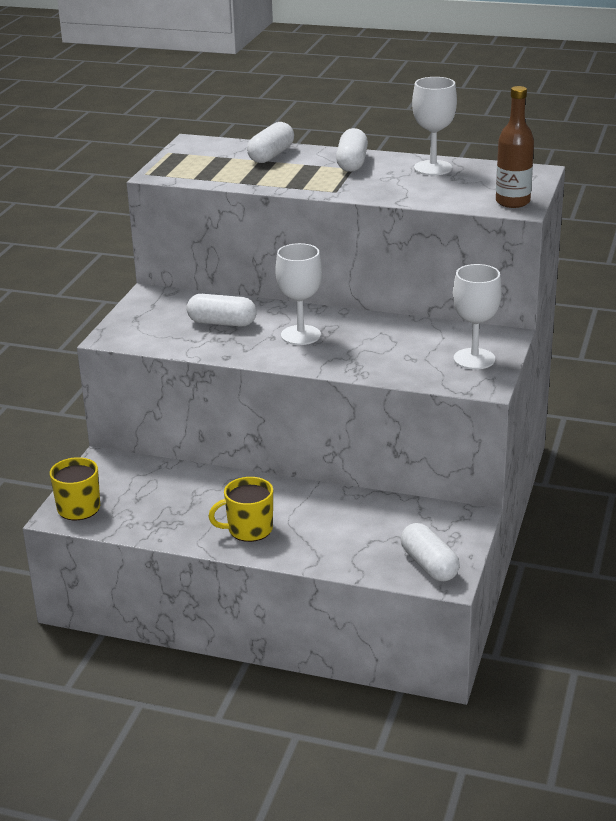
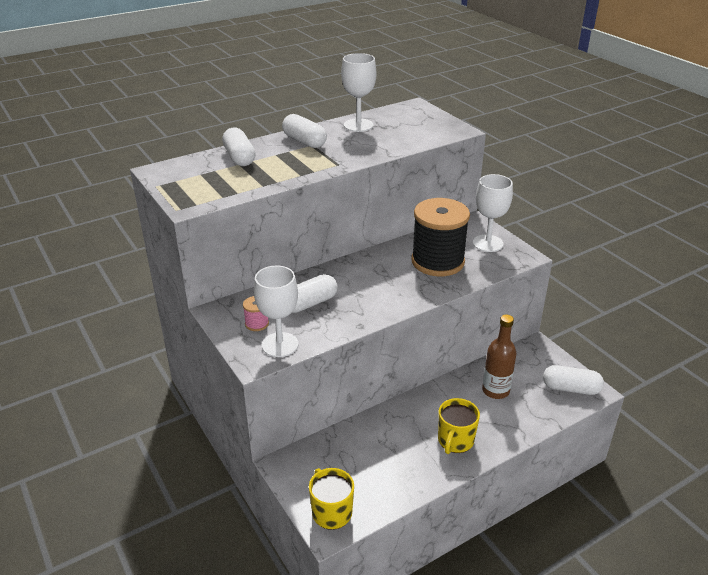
camera: 50 degrees left, 5 degrees up
(158, 316) = (257, 324): none -> pink spool
(300, 335) = (373, 283): white goblet -> white goblet (280, 345)
(391, 348) = (437, 261): none -> black spool
(512, 202) = (447, 128): brown bottle -> brown bottle (495, 390)

